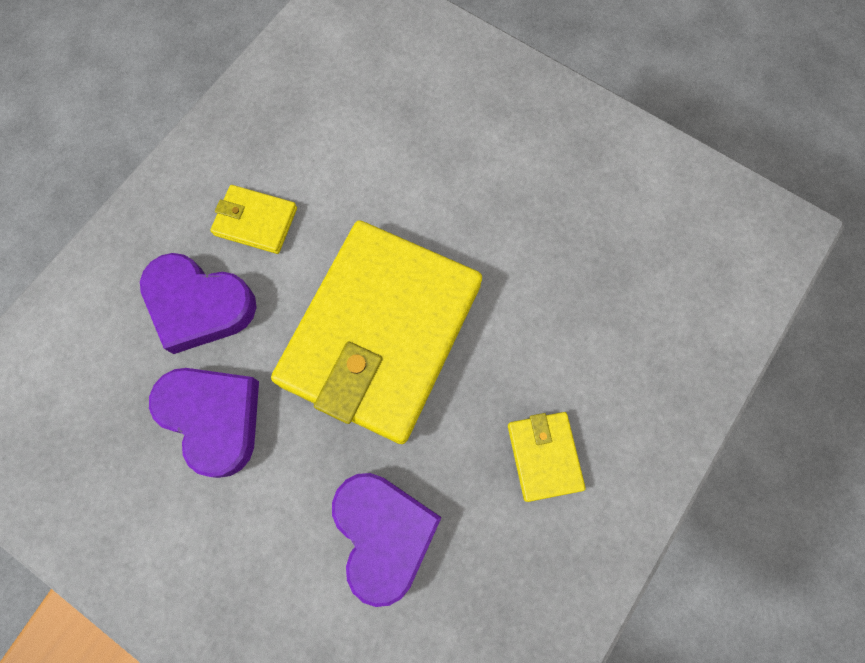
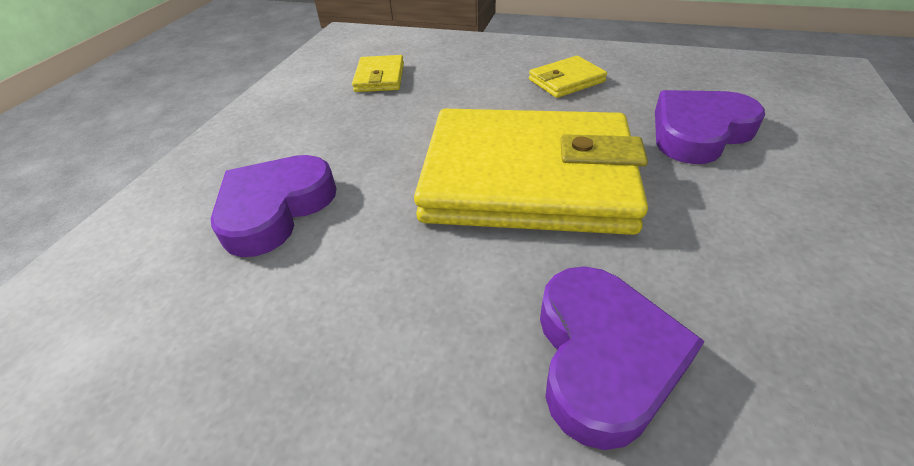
camera: 105 degrees left, 30 degrees down
(213, 418) = (726, 280): purple heart -> purple heart (275, 209)
(256, 221) = (441, 335): yellow wallet -> yellow wallet (379, 77)

